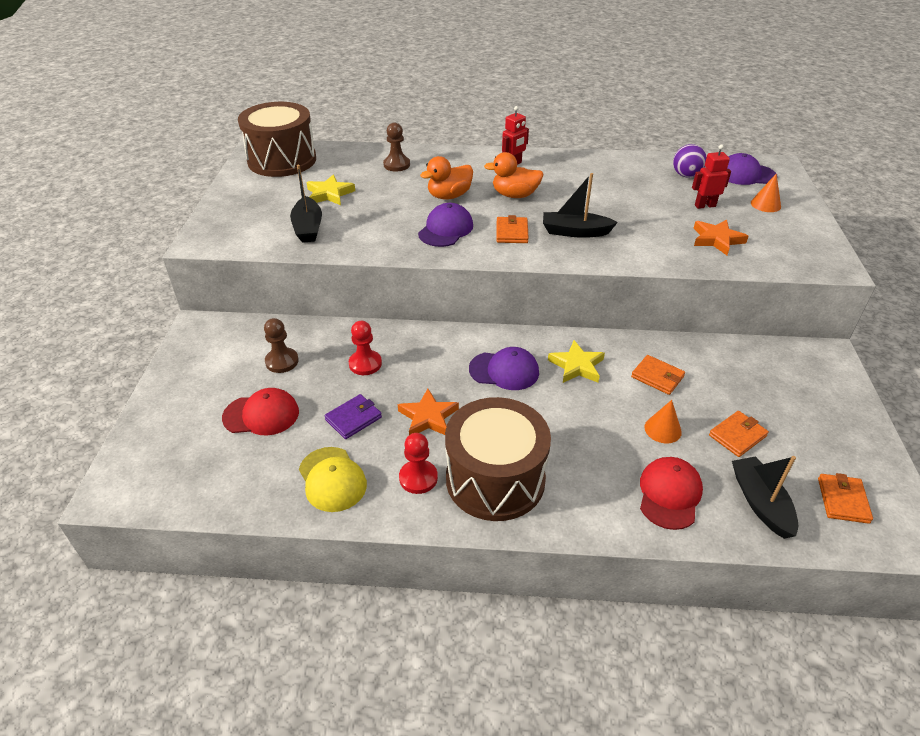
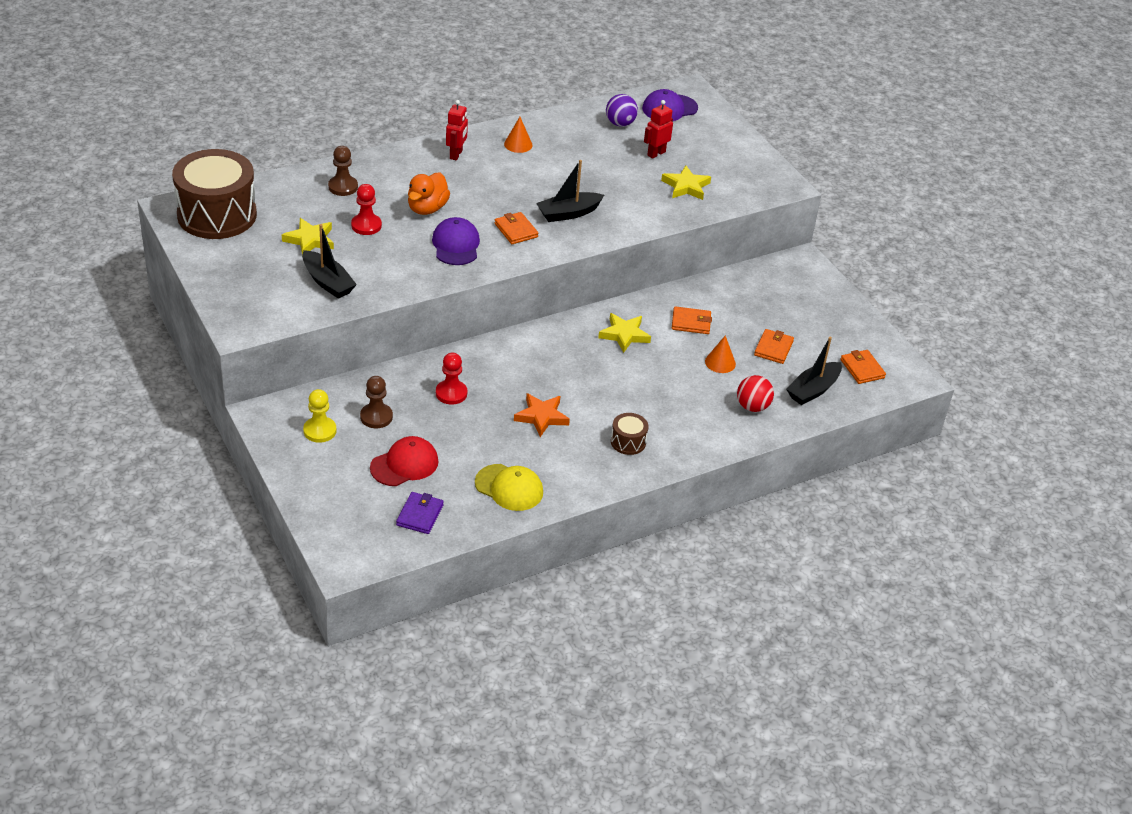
camera: 35 degrees left, 0 degrees up
(225, 356) = (320, 431): none -> yellow pawn
(353, 418) = (483, 439): purple wallet -> purple wallet (420, 515)
(418, 478) = (572, 462): red pawn -> red pawn (366, 225)
(495, 479) = (628, 442): brown drum -> brown drum, size x0.43
(504, 371) = (571, 359): purple cap -> none
(515, 195) = (486, 190): orange duck -> none
(669, 494) = (752, 407): red cap -> red ball
(717, 240) = (686, 186): orange star -> yellow star
(760, 503) = (813, 390): black boat -> black boat turned 90 degrees counterclockwise
(765, 204) = (703, 138): orange cone -> orange cone (518, 144)

